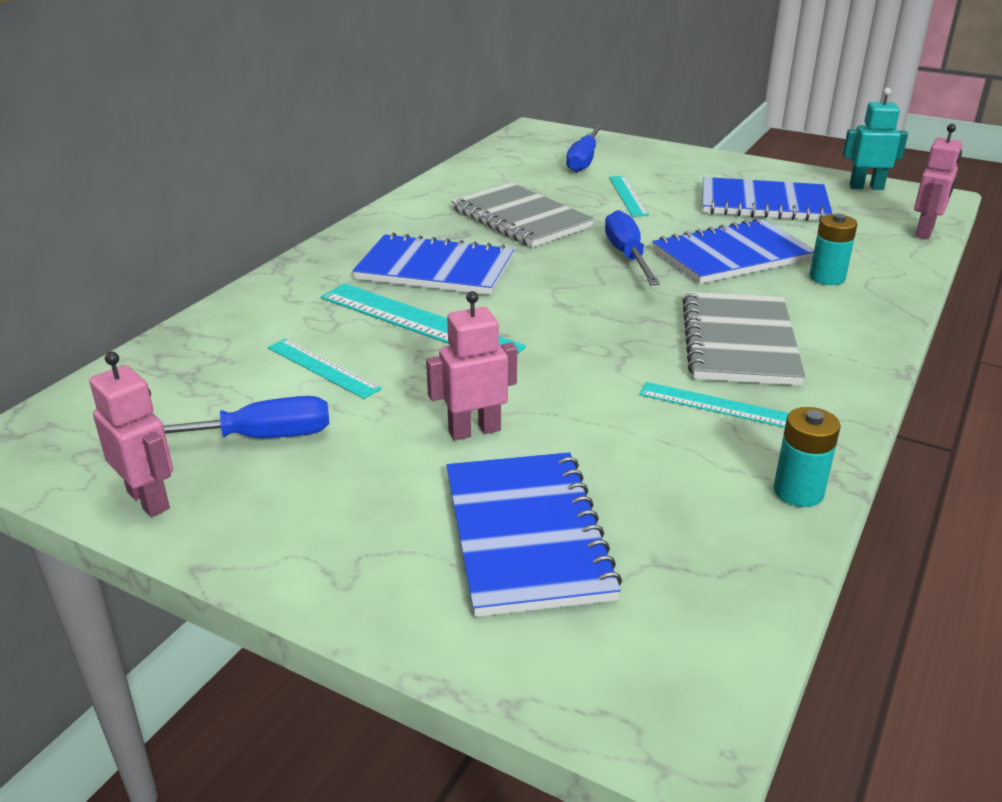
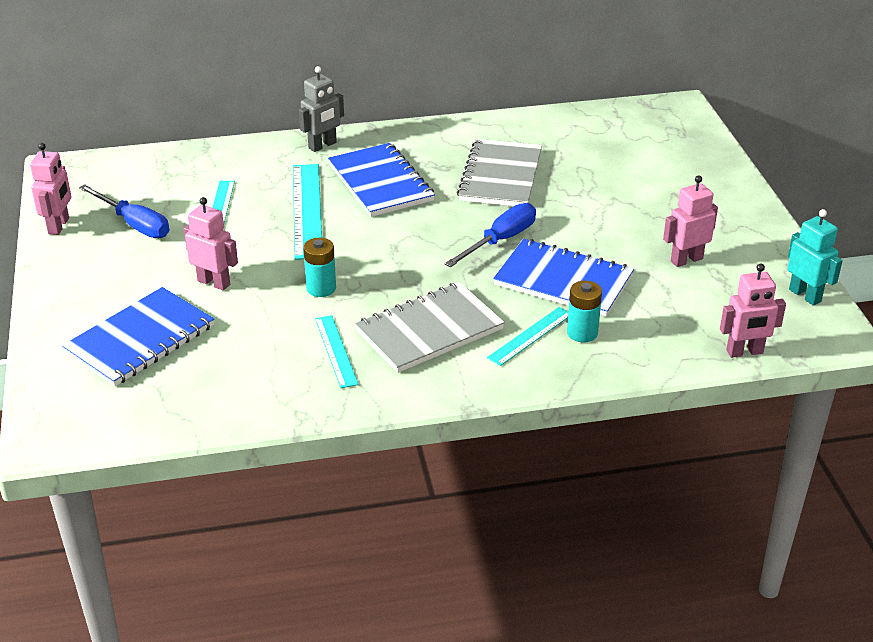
camera: 50 degrees right, 5 degrees up
(312, 270) = (322, 145): none -> grey robot
(584, 160) = (648, 153): blue screwdriver -> none
(628, 196) = (607, 198): turquoise ruler -> turquoise ruler (530, 336)
(763, 203) = (686, 260): blue notebook -> pink robot
(798, 492) = (272, 411): turquoise battery -> turquoise battery (321, 288)

